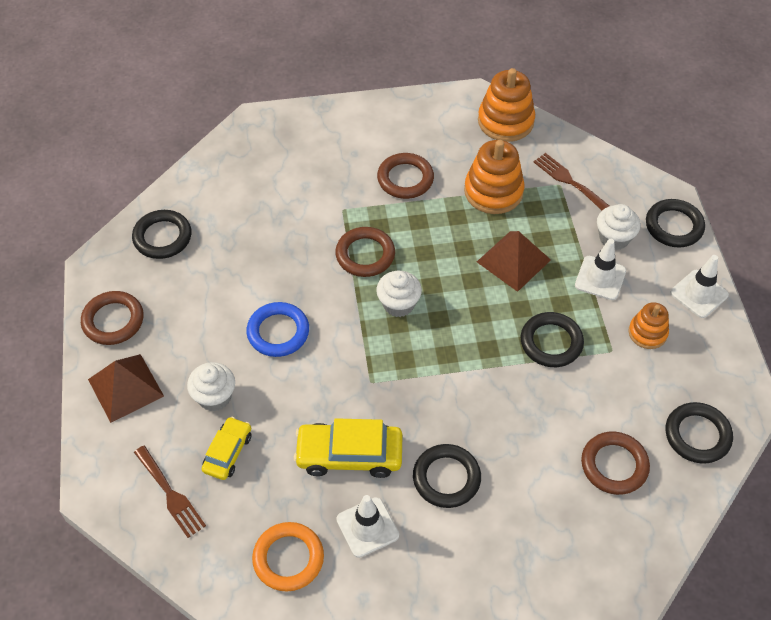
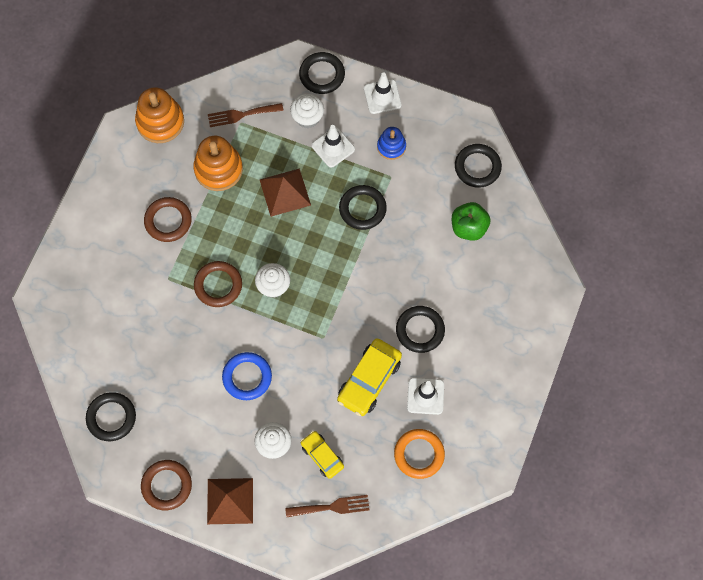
camera: 60 degrees left, 15 degrees up
(614, 465) = (469, 227): brown ring -> green apple
(647, 333) = (391, 147): orange stacking toy -> blue stacking toy

